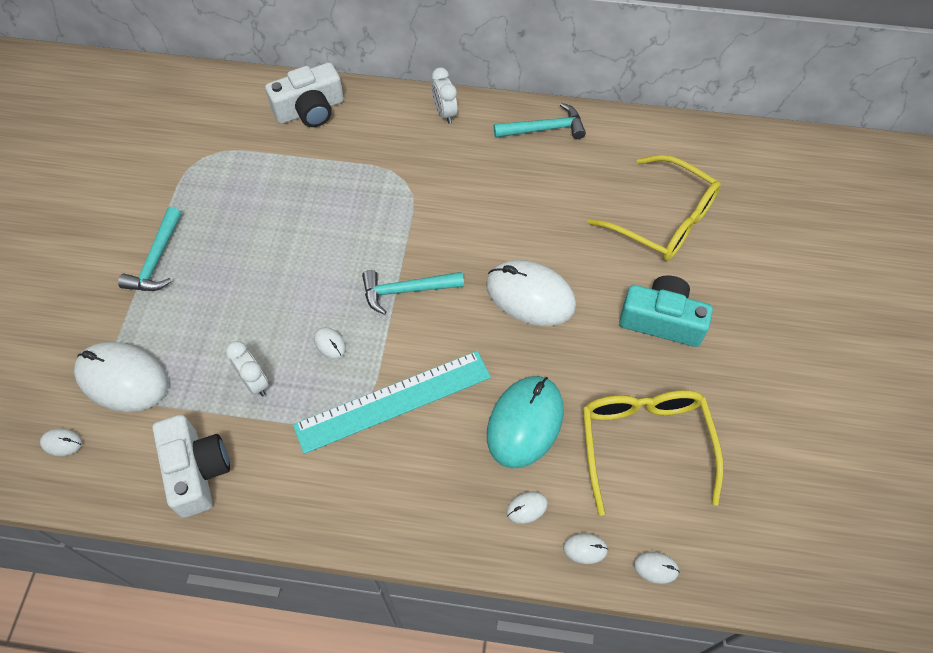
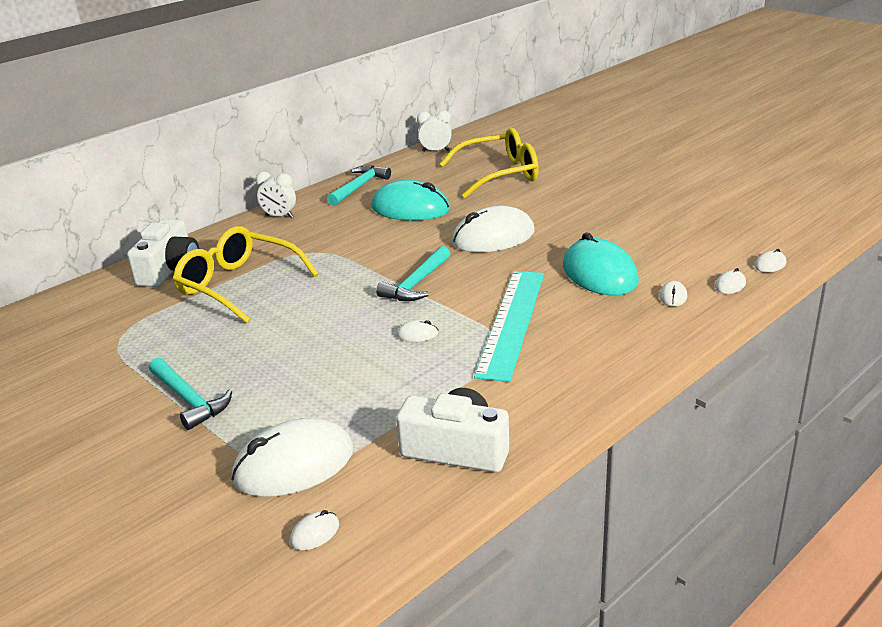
camera: 50 degrees left, 30 degrees down
(255, 382) = (404, 385): white clock -> white clock (435, 151)
(534, 196) = (410, 208): none -> turquoise mouse
(644, 443) = (667, 237): yellow glasses -> yellow glasses (238, 285)
(662, 320) = (577, 200): turquoise camera -> none

